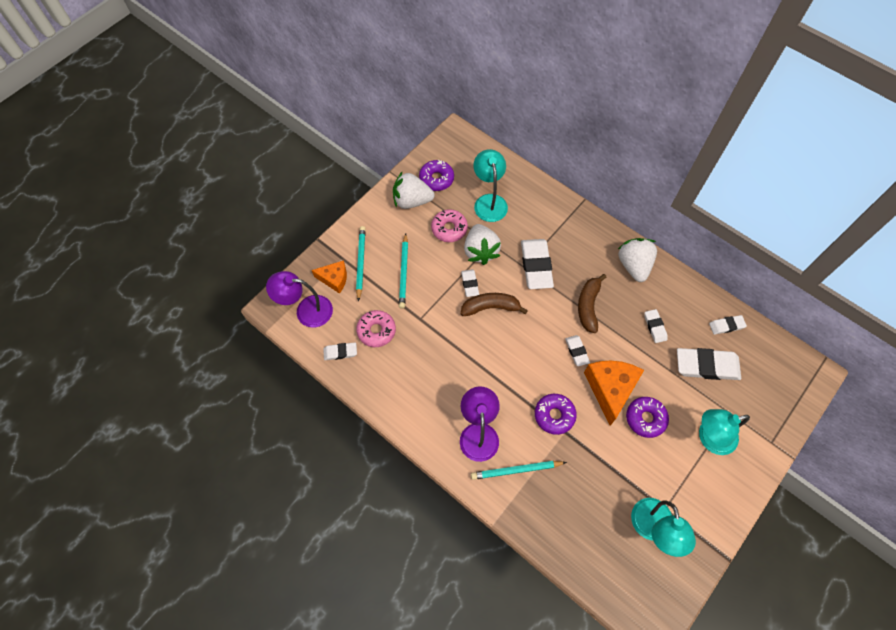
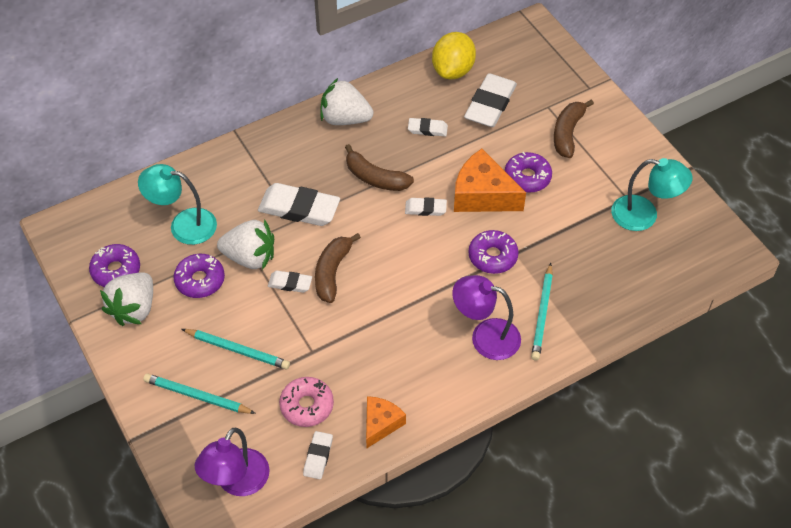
camera: 70 degrees left, 10 degrees down
(334, 279) = (206, 435): orange cheese -> orange cheese (381, 424)
(449, 229) = (200, 280): pink donut -> purple donut
(710, 438) = (567, 133): turquoise lamp -> brown banana
(726, 326) = (453, 70): white eraser -> yellow lemon

